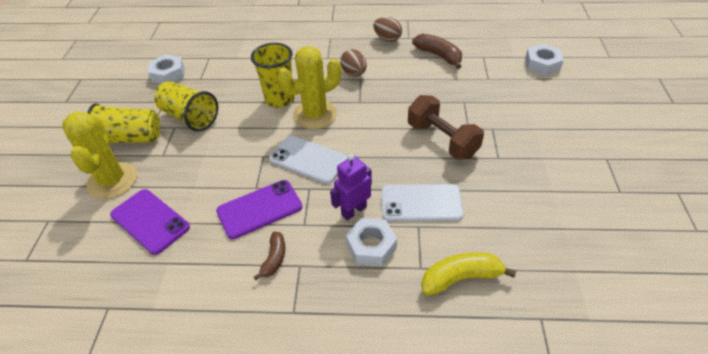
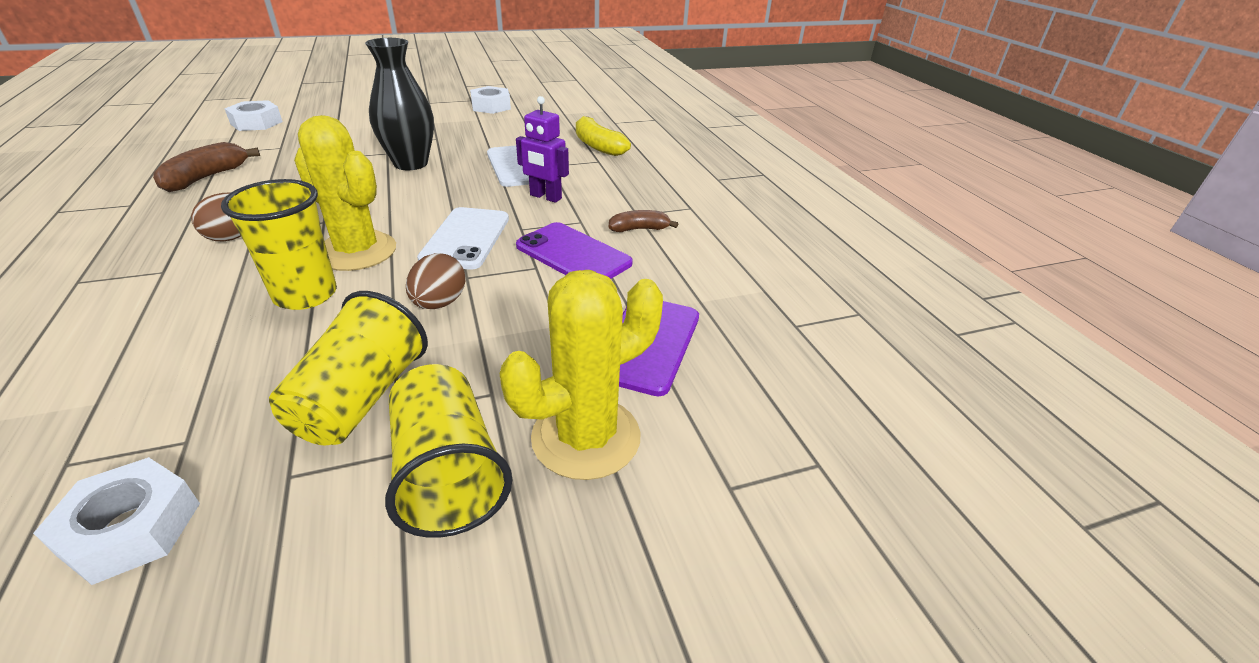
camera: 115 degrees left, 10 degrees down
(371, 246) = (588, 183): white nut -> white nut (491, 106)
(387, 39) = (122, 221): brown egg -> brown egg (439, 303)
(442, 140) = (411, 163): brown dumbbell -> black vase

